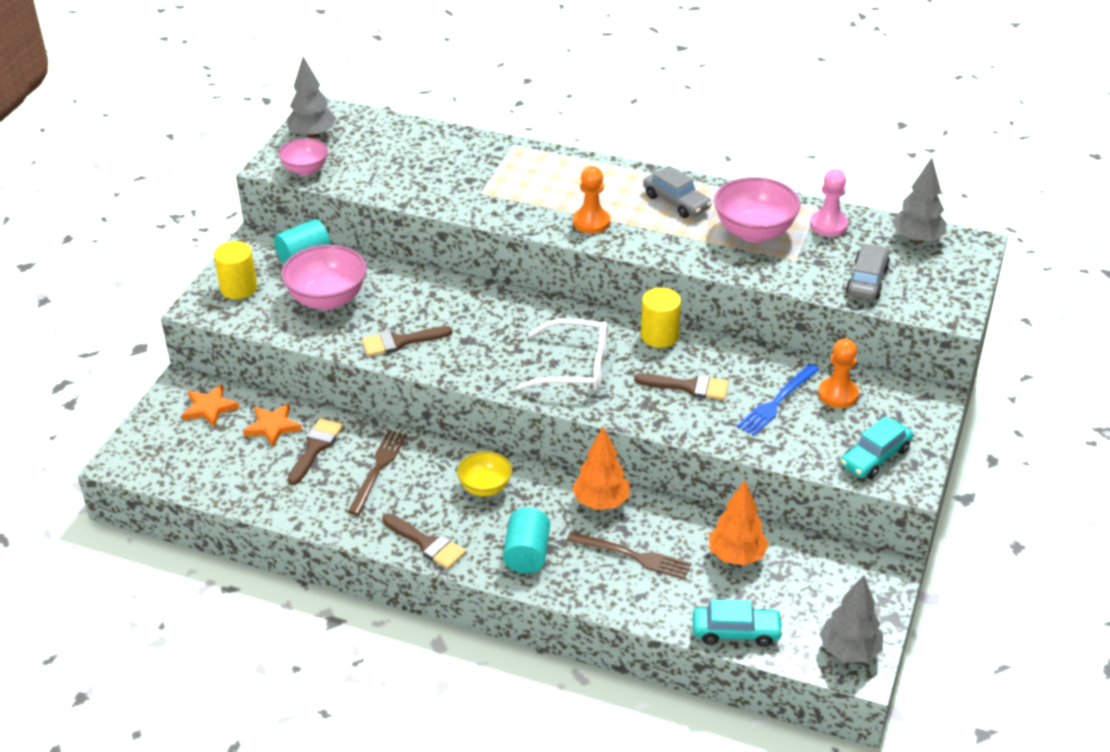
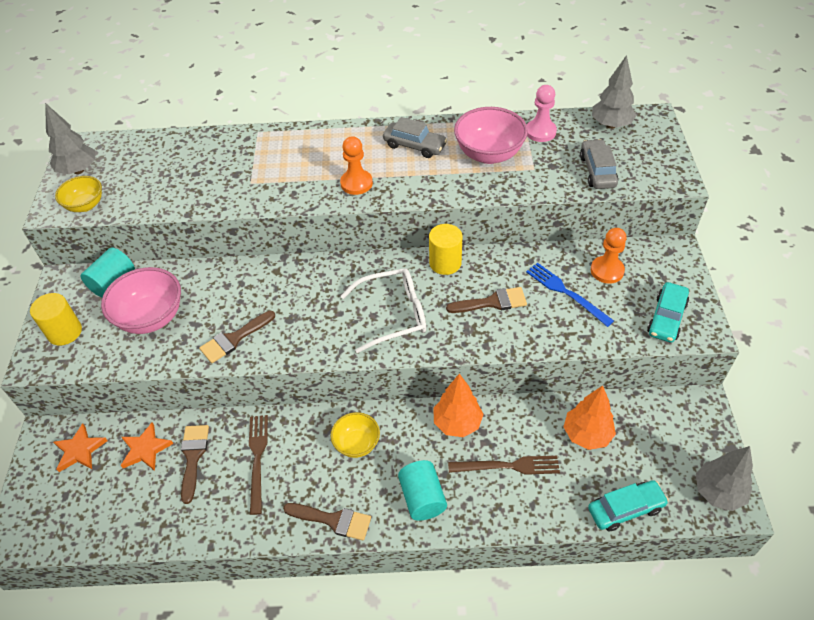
camera: 20 degrees left, 10 degrees up
(305, 169) = (85, 205): pink bowl -> yellow bowl
(777, 401) = (566, 293): blue fork -> blue fork turned 120 degrees clockwise

